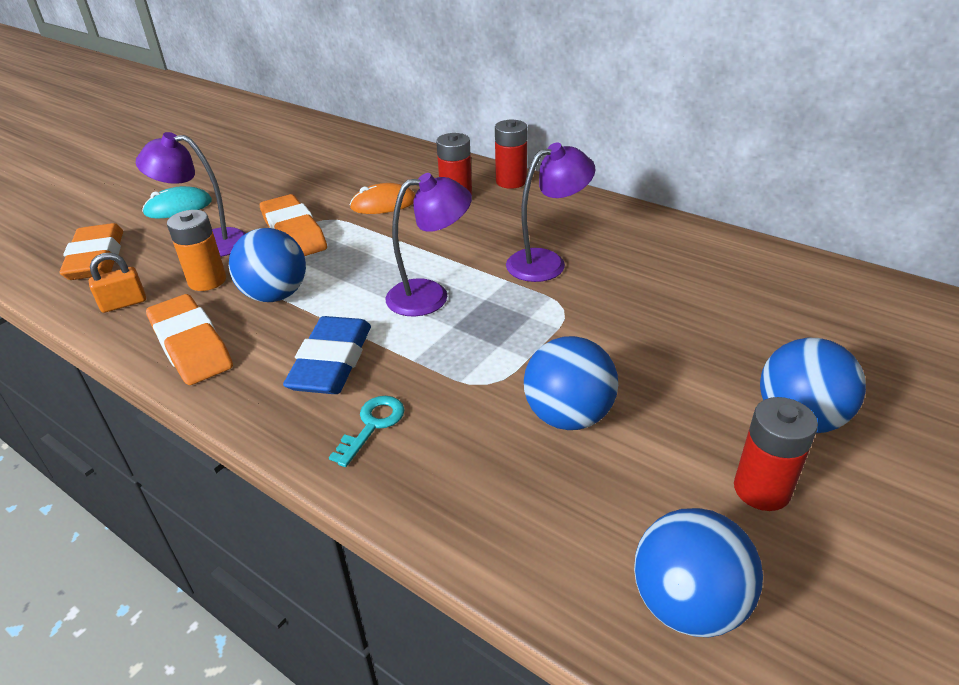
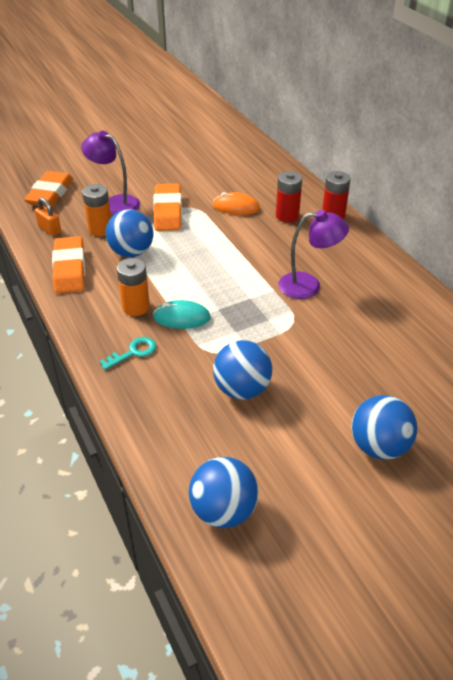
camera: 25 degrees right, 5 degrees up
(124, 303) = (49, 229): orange padlock -> orange padlock turned 45 degrees clockwise
(178, 207) = (112, 171): turquoise mouse -> turquoise mouse (181, 317)
(332, 362) = (136, 307): blue eraser -> orange battery
(430, 296) = (219, 284): purple lamp -> none
(761, 489) = (316, 475): red battery -> none

